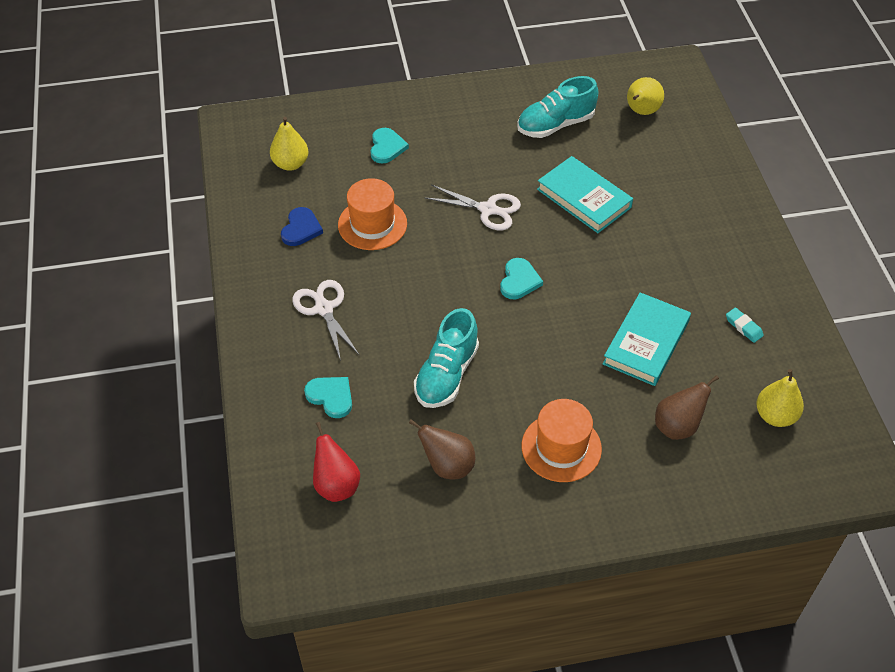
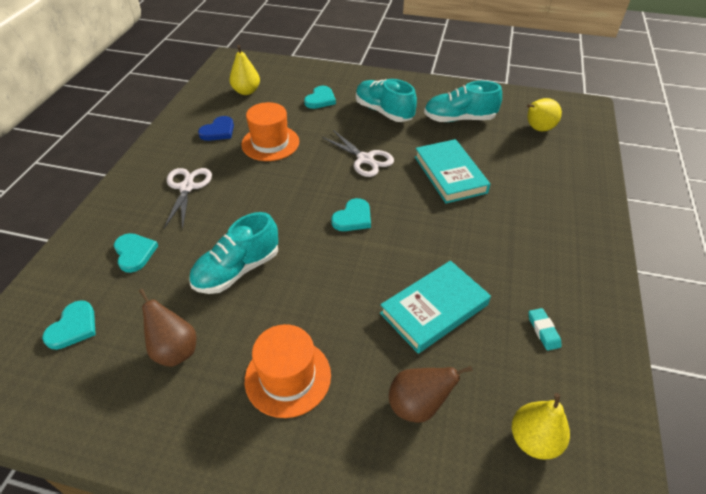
camera: 25 degrees right, 5 degrees down
(336, 485) = (73, 327): red pear -> turquoise heart
(469, 141) = (384, 112): none -> turquoise shoe

